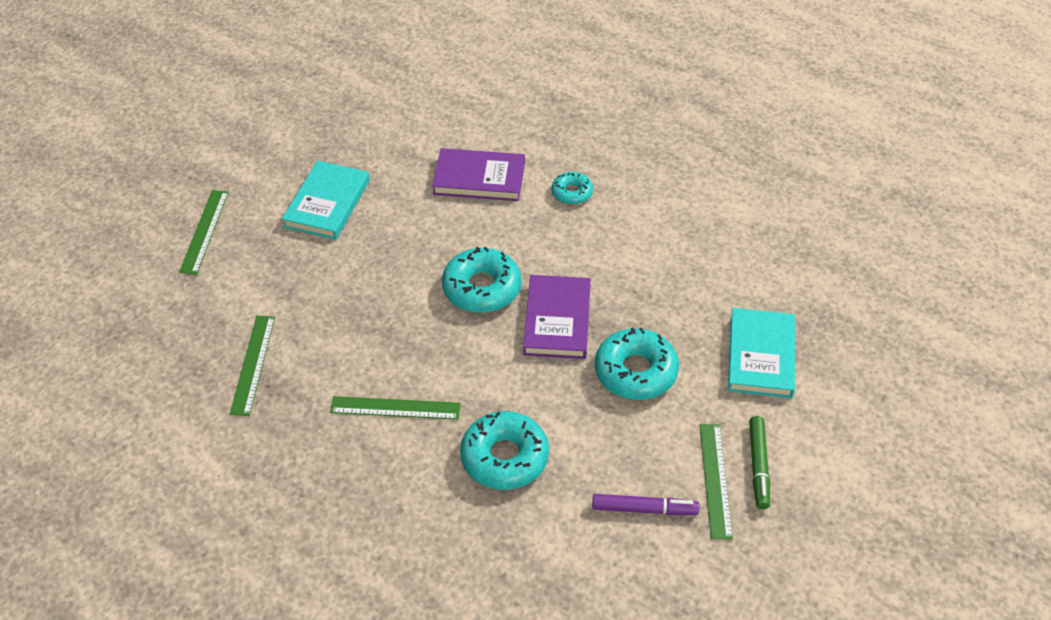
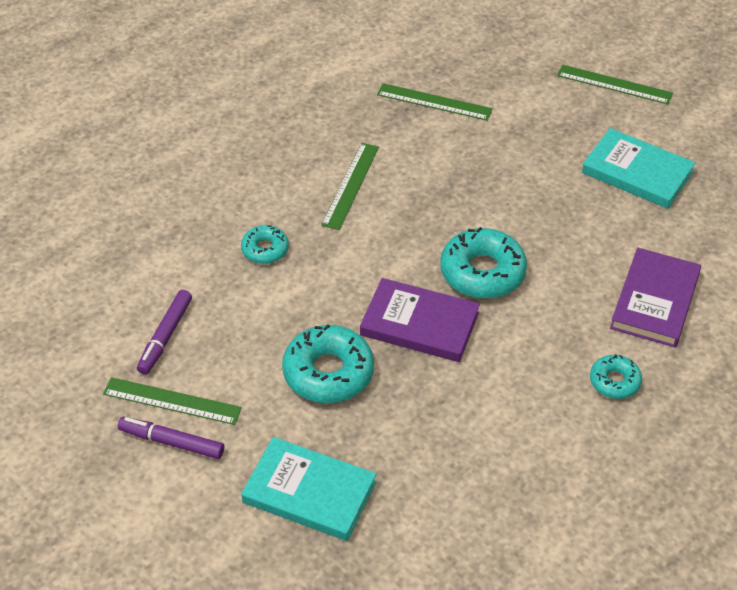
camera: 105 degrees right, 0 degrees up
(504, 458) = (265, 249): turquoise donut -> turquoise donut, size x0.56
(758, 466) = (171, 442): green marker -> purple marker

